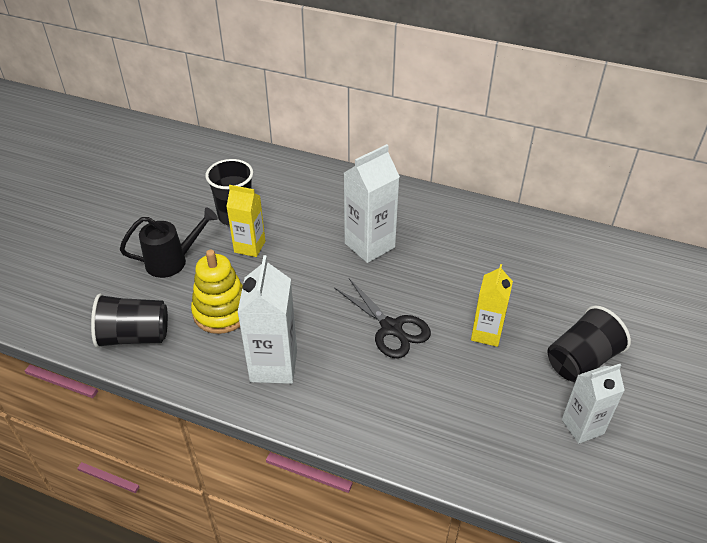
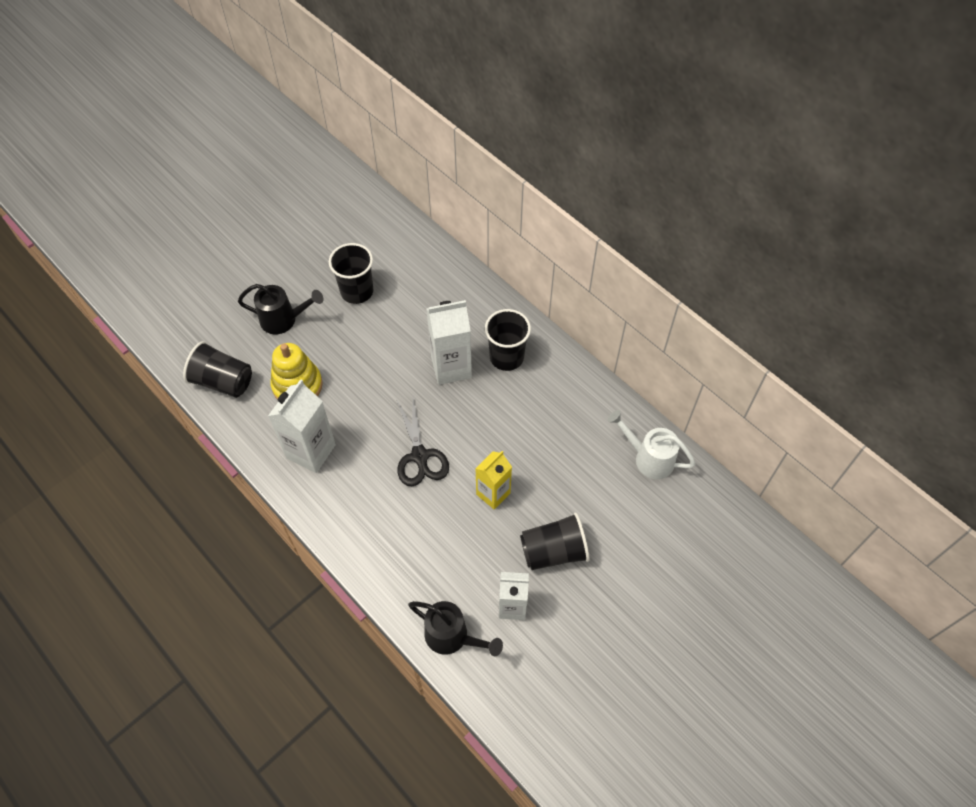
camera: 25 degrees right, 15 degrees up
(249, 247) = (351, 329): yellow carton -> none
(415, 221) = (506, 357): none -> black cup
(546, 483) = (452, 637): none -> black watering can
(600, 254) = (648, 458): none -> white watering can

